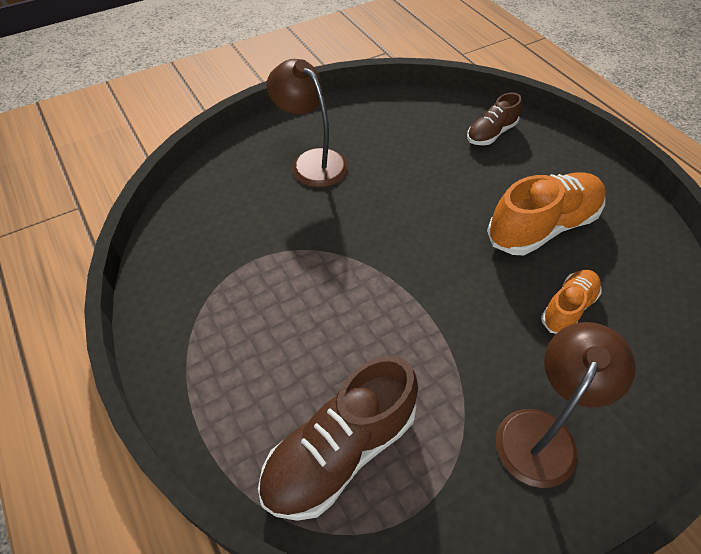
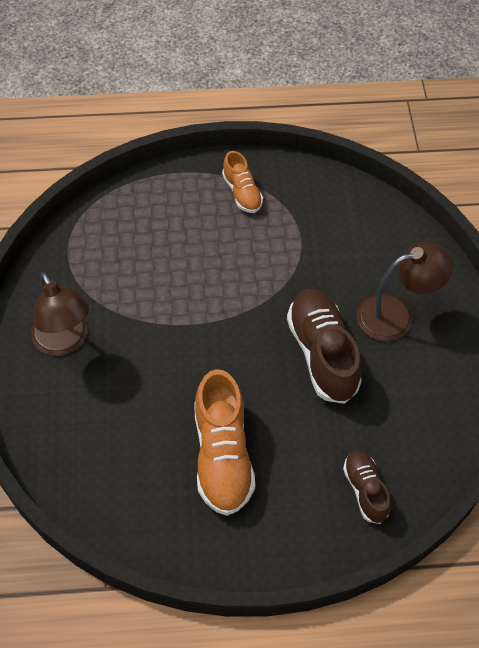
camera: 115 degrees right, 5 degrees up
(340, 452) = (124, 232): brown shoe -> brown shoe (322, 353)
(568, 308) = (137, 419): orange shoe -> orange shoe (242, 193)

